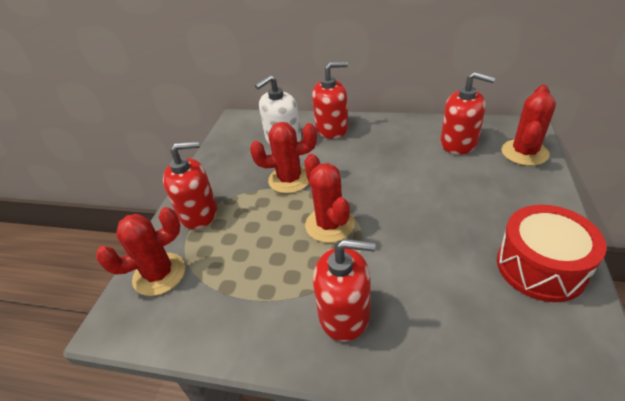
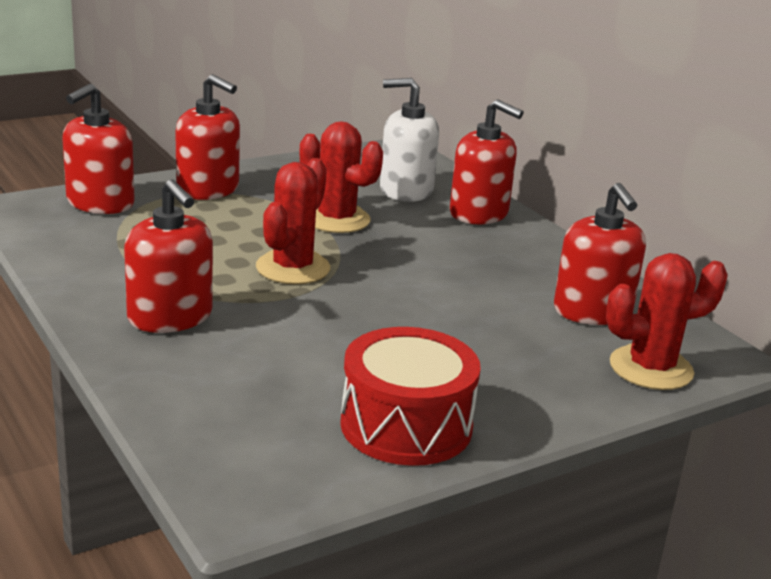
camera: 40 degrees right, 15 degrees down
(159, 274) = (100, 203): red cactus -> red soap dispenser

